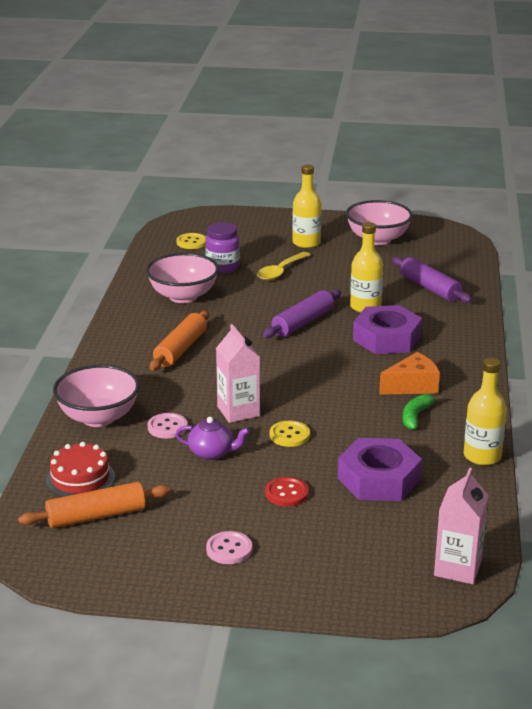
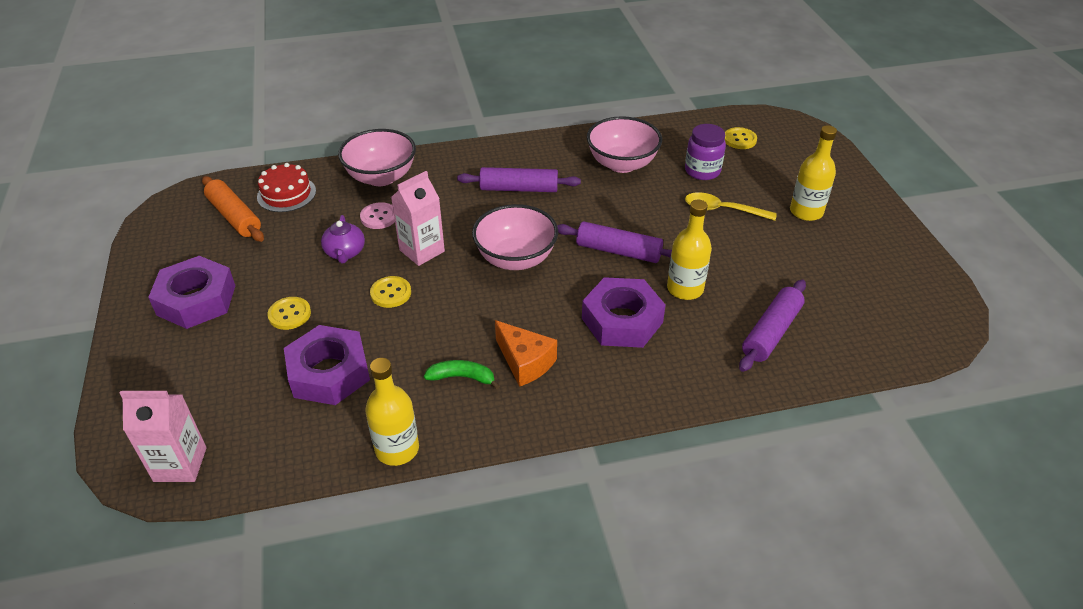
camera: 70 degrees right, 15 degrees up
(180, 349) = (519, 188): orange rolling pin -> purple rolling pin
(229, 549) = (196, 300): pink button -> purple nut
(286, 493) = (289, 314): red button -> yellow button
(377, 239) = (865, 263): pink bowl -> pink bowl (516, 258)

